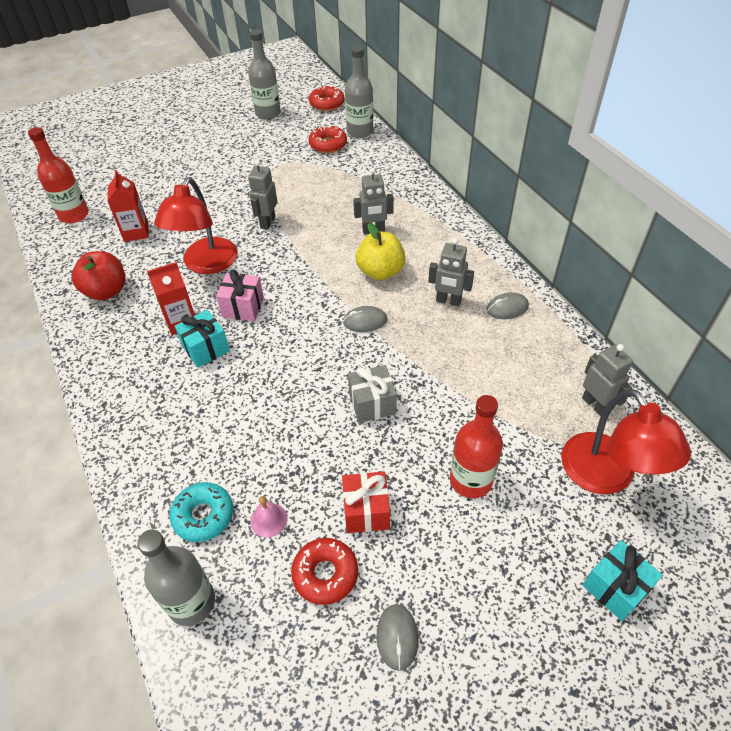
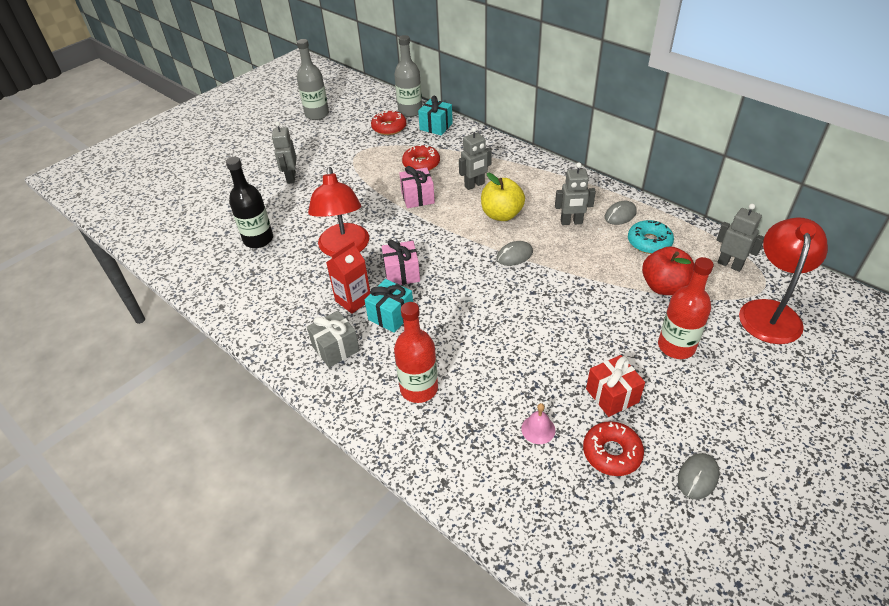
camera: 20 degrees left, 5 degrees down
(74, 215) = (185, 240): red bottle -> red bottle (419, 388)
(106, 291) = (263, 295): red apple -> red apple (664, 287)
(136, 232) = (258, 239): red carton -> black bottle
(191, 602) = (517, 515): grey bottle -> none
(203, 515) = (480, 445): turquoise donut -> turquoise donut (649, 242)
(267, 222) = (377, 201): grey robot -> grey robot (291, 178)
(308, 229) = (417, 198): none -> pink gift
(327, 104) = (366, 96): red donut -> red donut (421, 164)
(372, 404) = (562, 315): grey gift -> grey gift (336, 348)
(397, 637) = (698, 477): grey mouse -> grey mouse turned 60 degrees clockwise
(606, 477) = (770, 312): red lamp -> red lamp turned 120 degrees counterclockwise
(615, 588) = (826, 385): turquoise gift -> turquoise gift (436, 127)

